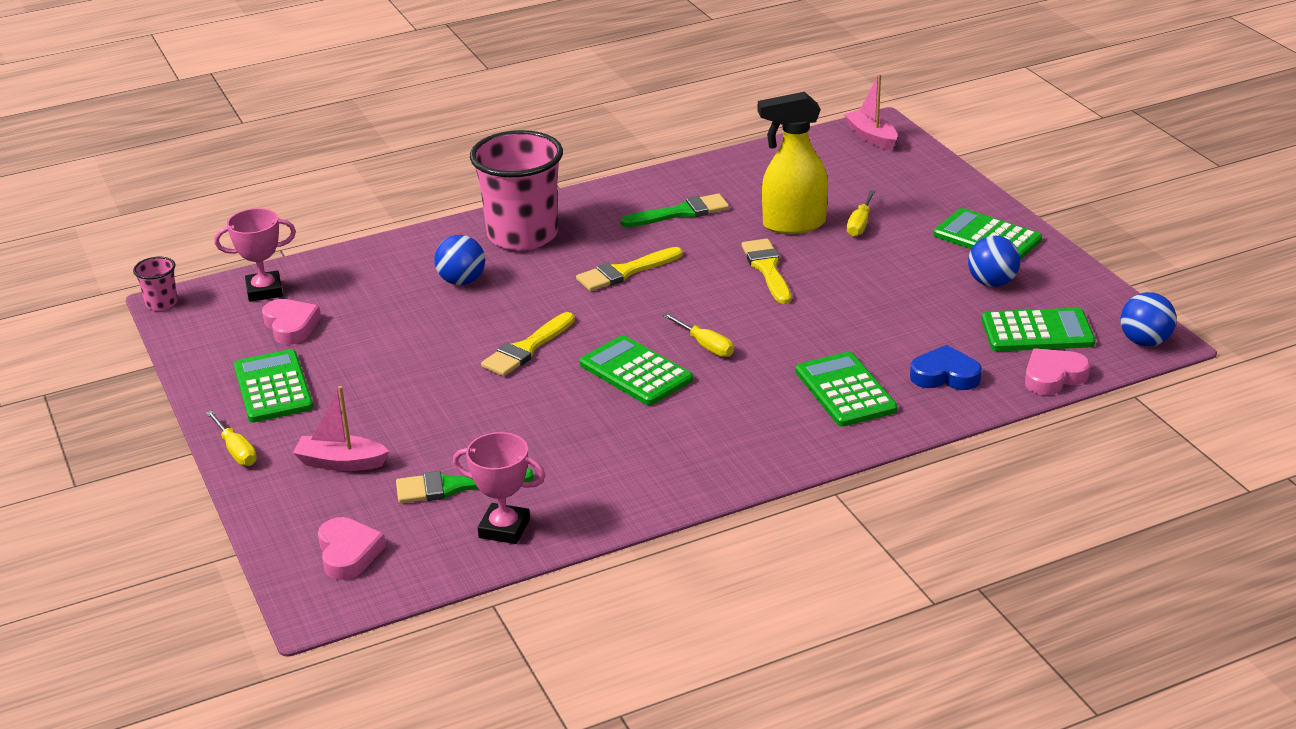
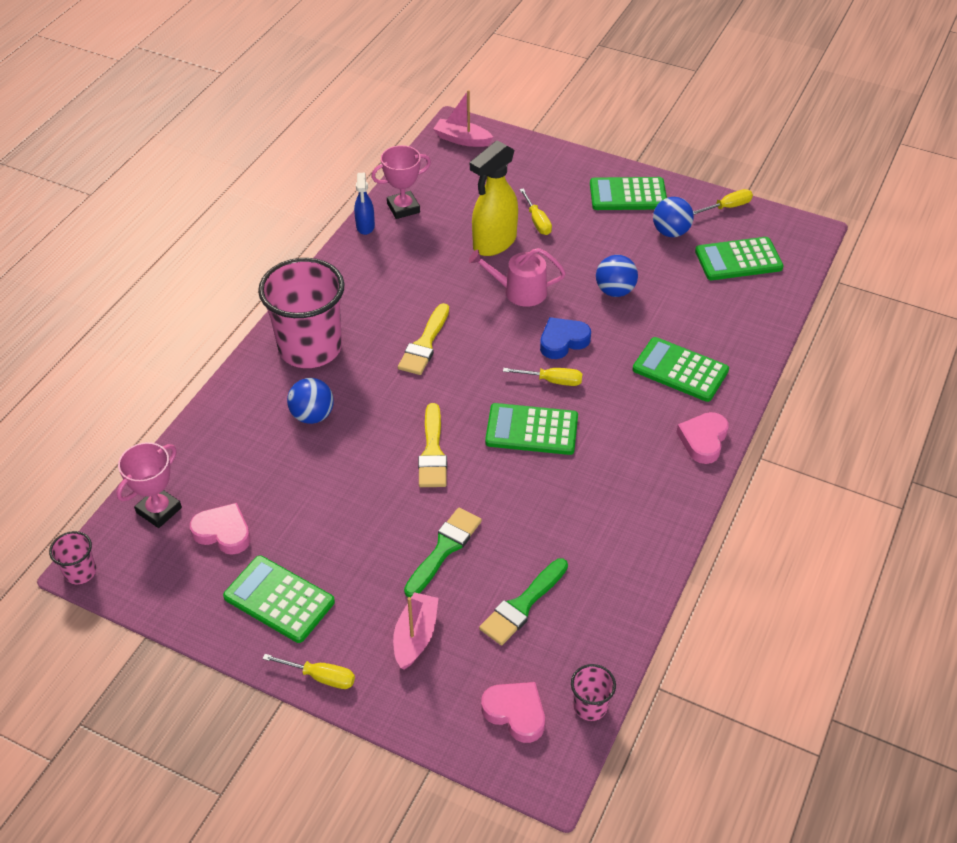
camera: 40 degrees left, 15 degrees up
(341, 463) = (415, 636): pink boat -> pink boat turned 135 degrees clockwise
(414, 582) = (590, 706): none -> pink cup
(504, 529) = (597, 619): pink trophy -> pink trophy (403, 208)
(681, 212) = (404, 269): green brush -> green brush (444, 549)
(688, 169) = (365, 226): none -> blue spray bottle
(767, 269) = (519, 291): yellow brush -> pink watering can
(945, 375) = (724, 324): blue heart -> blue heart (563, 341)
(1037, 332) = (738, 259): green calculator -> green calculator turned 150 degrees counterclockwise
(1053, 377) = (784, 291): pink heart -> pink heart (703, 440)
(1087, 286) = (727, 207): none -> yellow screwdriver
(1145, 342) = (803, 236): blue ball -> blue ball (615, 291)

